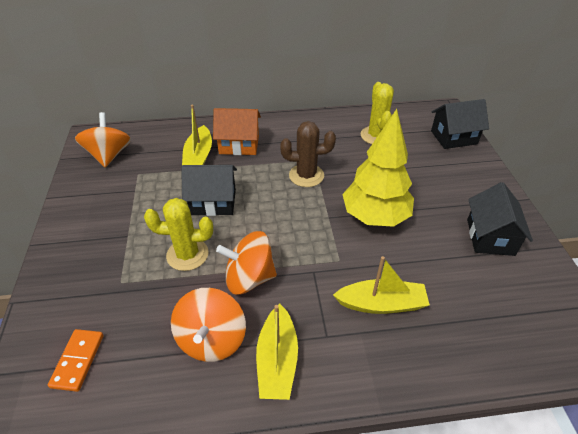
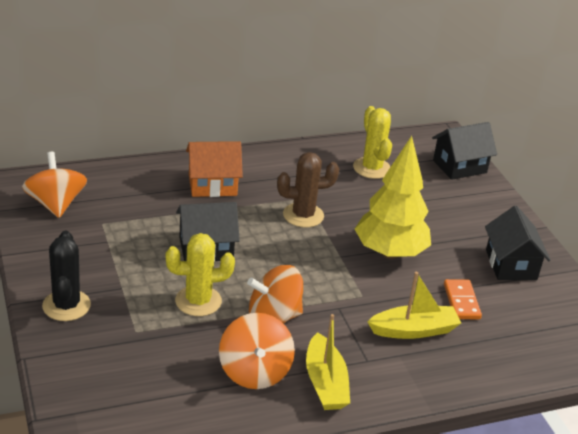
camera: 15 degrees left, 10 degrees down
(73, 250) = (66, 305): none -> black cactus
(78, 361) = (125, 400): orange domino -> orange domino (461, 301)
(199, 156) = (169, 200): yellow boat -> none

